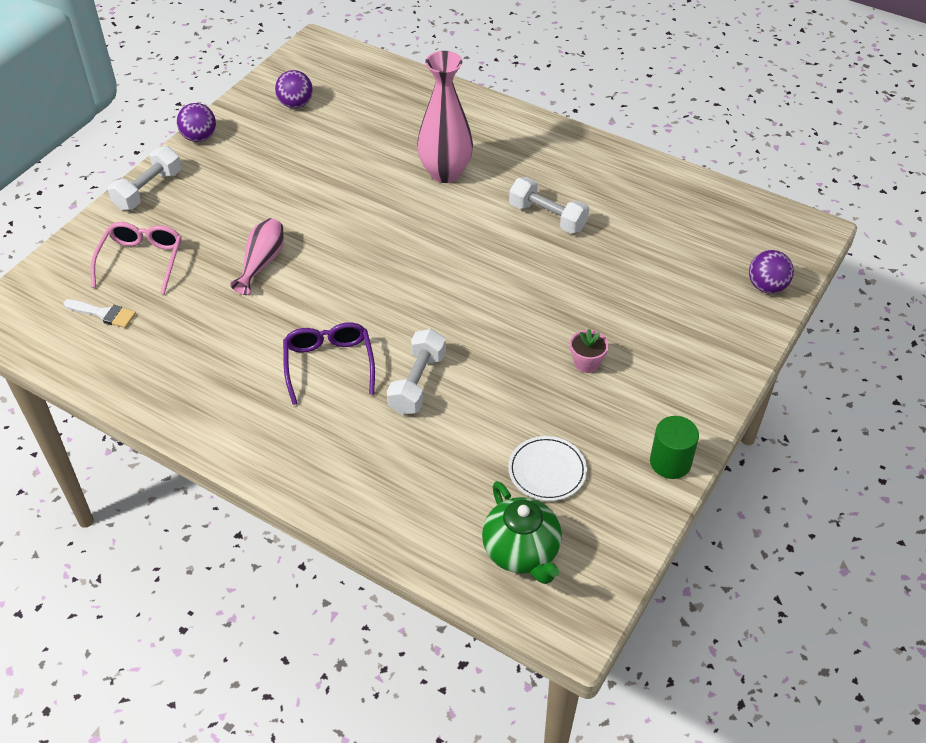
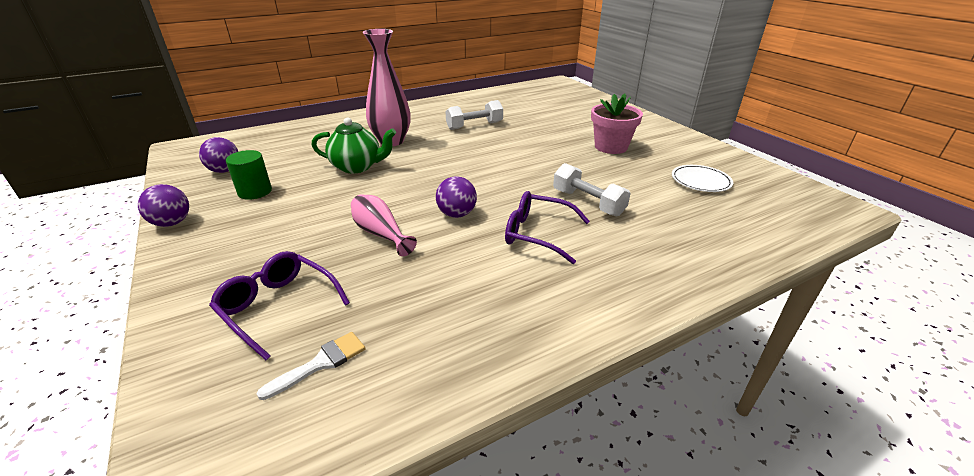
camera: 60 degrees left, 15 degrees down
(142, 261) = (278, 307): pink glasses -> purple glasses
(148, 190) = (184, 273): white dumbbell -> none
(522, 552) = (776, 208): green teapot -> green teapot (357, 167)
(586, 363) = (611, 147): pink flower pot -> pink flower pot, size x1.84
(670, 462) = (707, 147): green cylinder -> green cylinder (255, 192)
(766, 286) = (588, 97): purple ball -> purple ball (457, 214)

